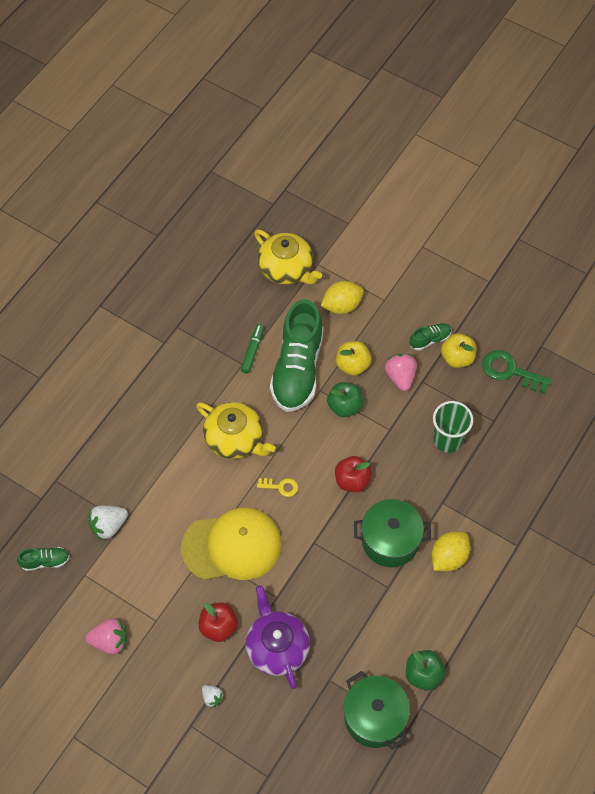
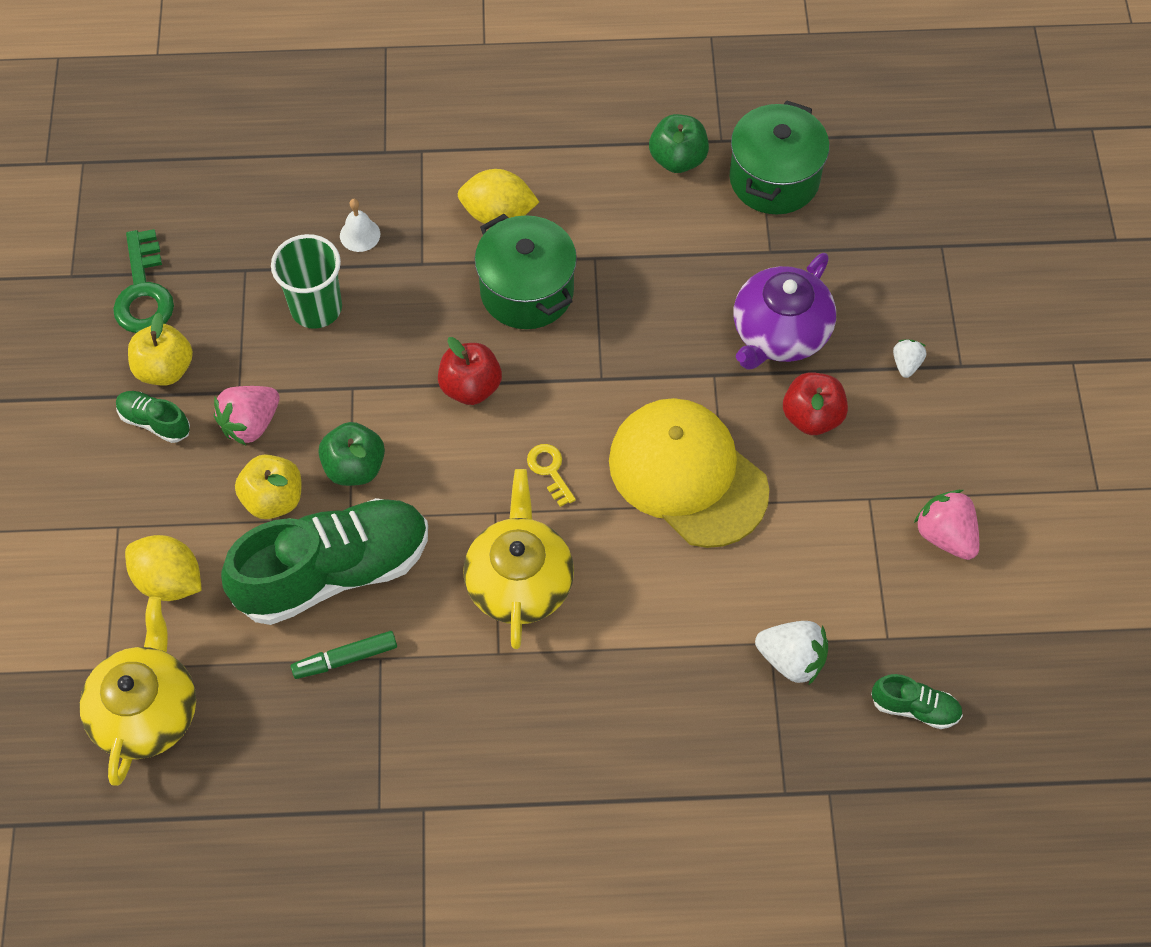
camera: 125 degrees left, 0 degrees up
(45, 561) = (914, 708): green shoe -> green shoe turned 150 degrees clockwise
(480, 484) = (360, 234): none -> white bell

